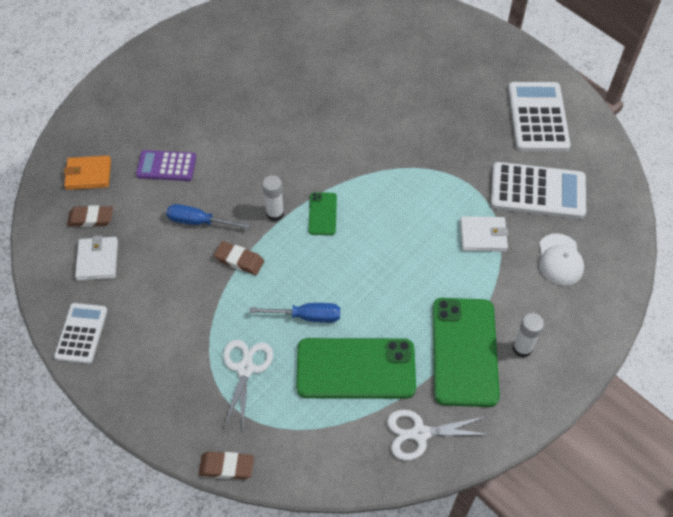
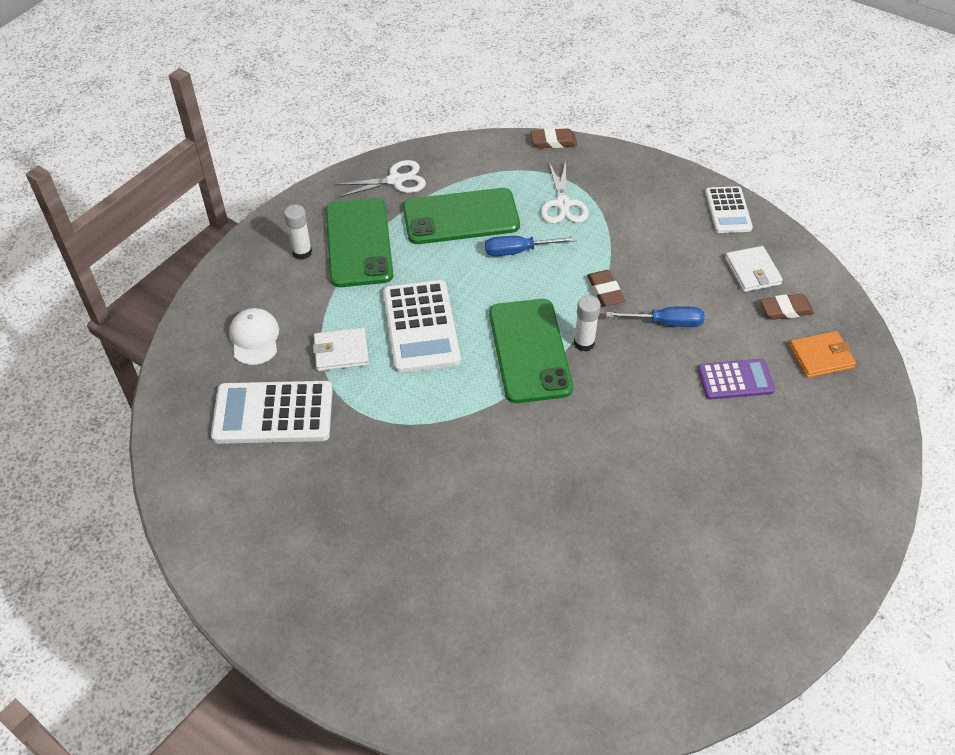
camera: 170 degrees right, 5 degrees down
(239, 260) = (605, 291): brown eraser -> brown eraser turned 60 degrees clockwise
(322, 214) = (529, 350): green phone -> green phone, size x2.09
(538, 117) = (264, 521): white calculator -> white calculator (421, 327)

